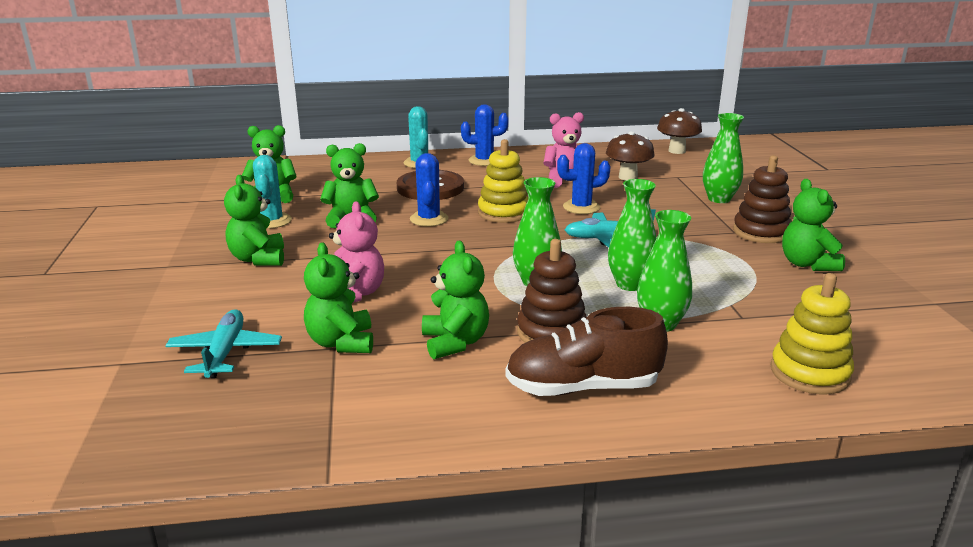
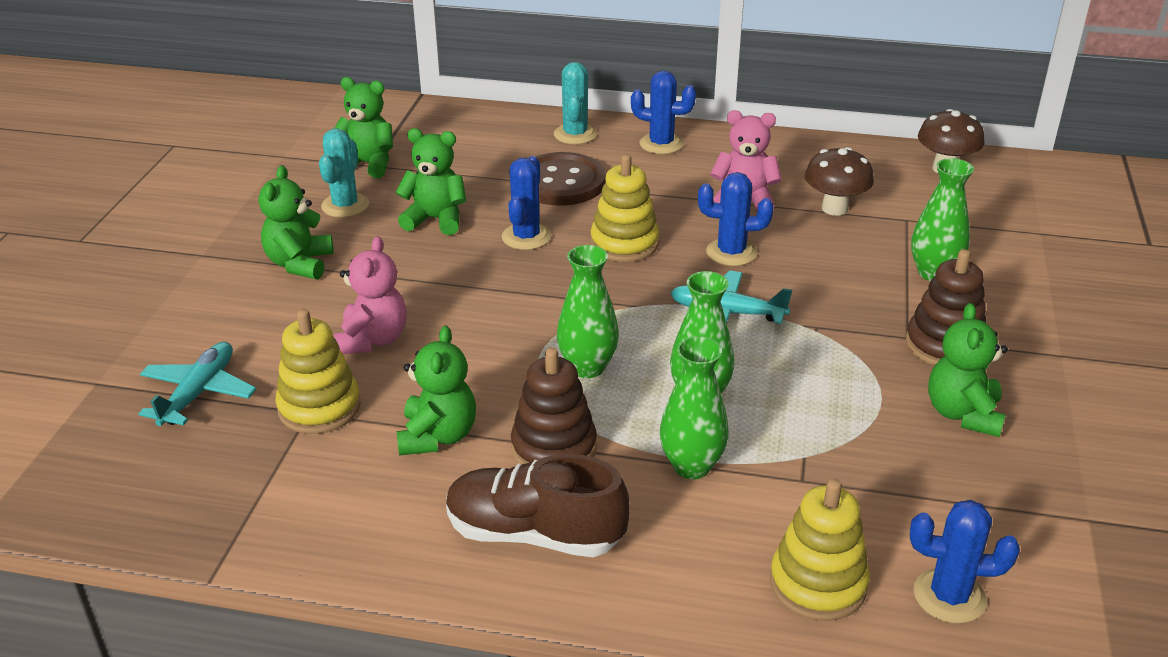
camera: 20 degrees right, 10 degrees up
(341, 343) = (319, 407): green teddy bear -> yellow stacking toy
(898, 361) = (949, 596): none -> blue cactus

